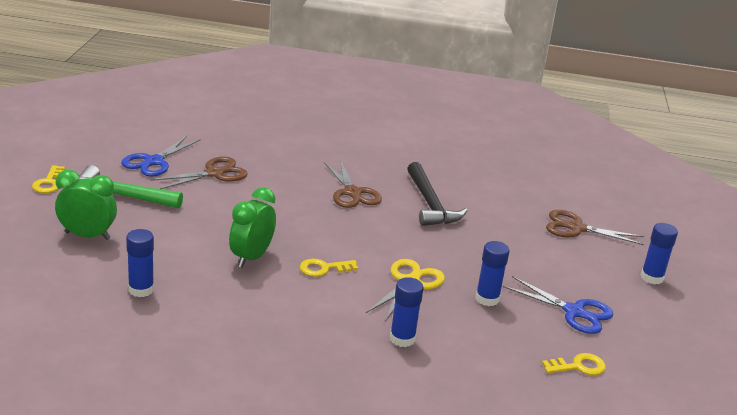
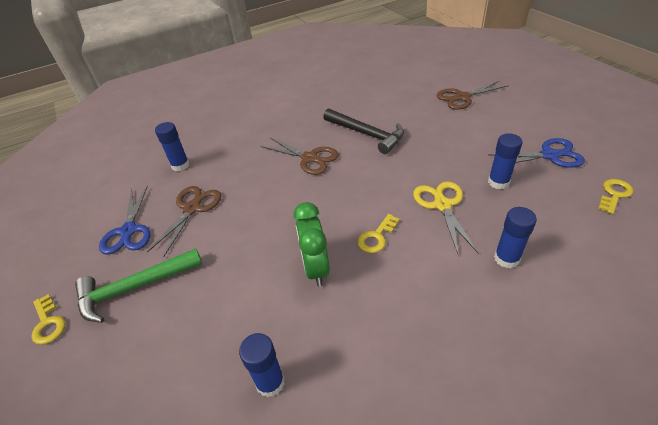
camera: 30 degrees left, 15 degrees up
(87, 236) = (151, 358): green clock -> none
(652, 277) = (542, 104): blue glue stick -> blue glue stick (180, 165)

